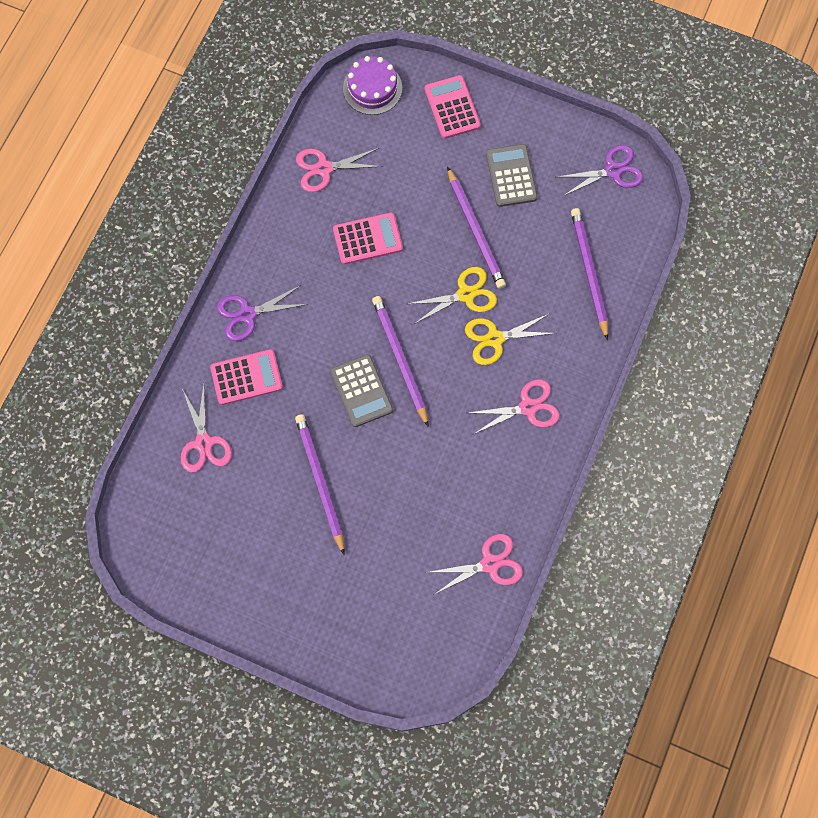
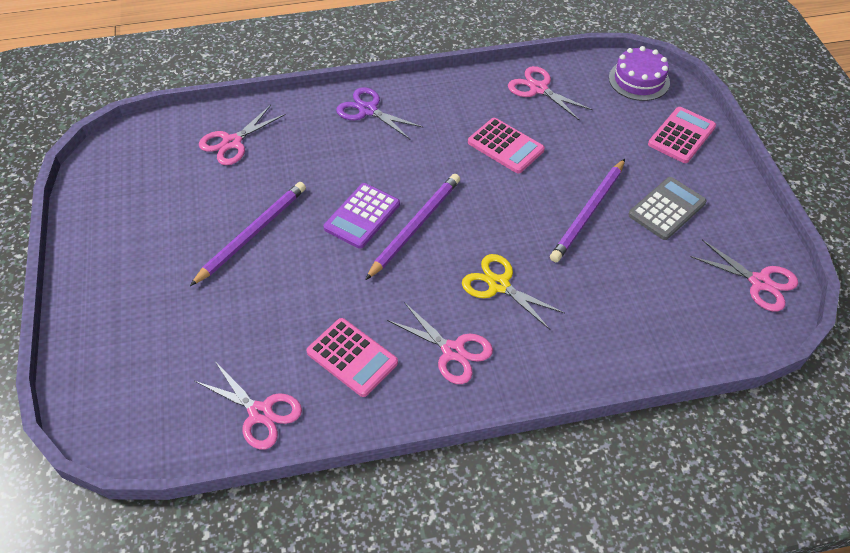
camera: 55 degrees right, 20 degrees down
(246, 377) = (312, 138): pink calculator -> pink calculator (352, 357)
(361, 391) = (362, 216): grey calculator -> purple calculator
(466, 294) = (521, 239): yellow scissors -> none
(589, 272) = (638, 322): purple pencil -> none
(613, 171) = (759, 282): purple scissors -> pink scissors

